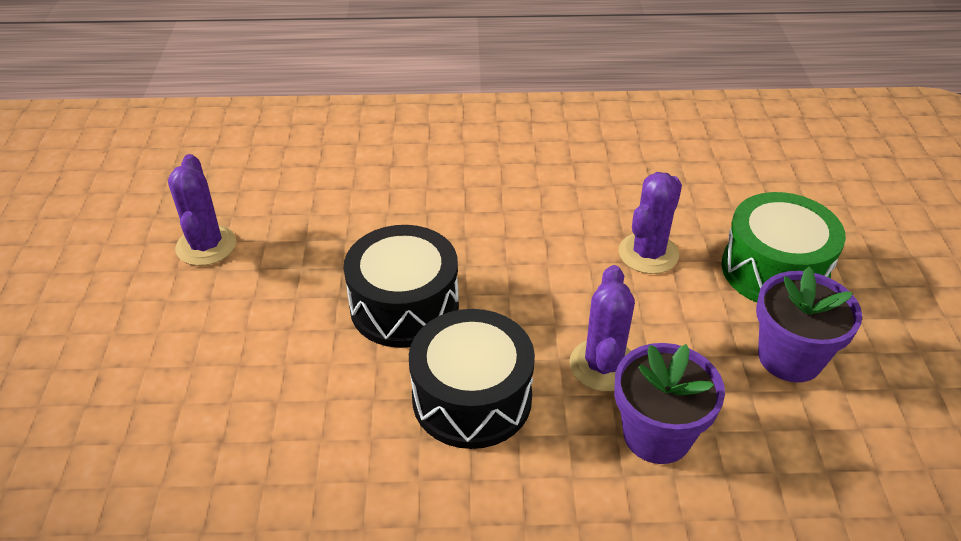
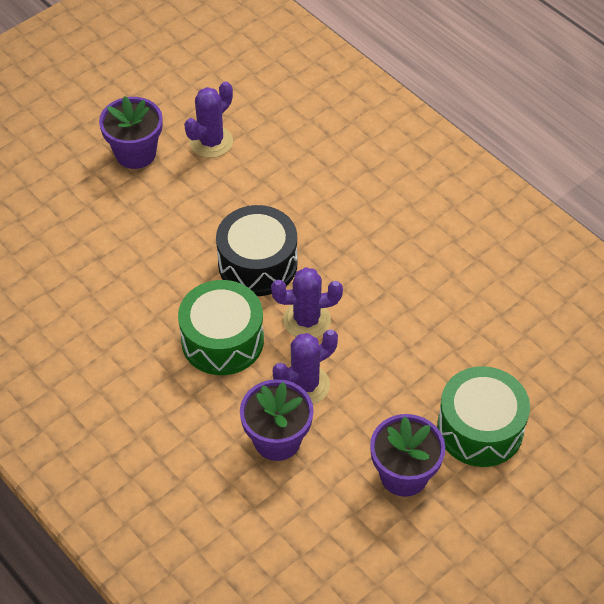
camera: 50 degrees right, 10 degrees up
(131, 313) = (135, 153): none -> purple flower pot
(472, 398) = (222, 340): black drum -> green drum
(648, 253) = (425, 353): purple cactus -> purple cactus (306, 320)

